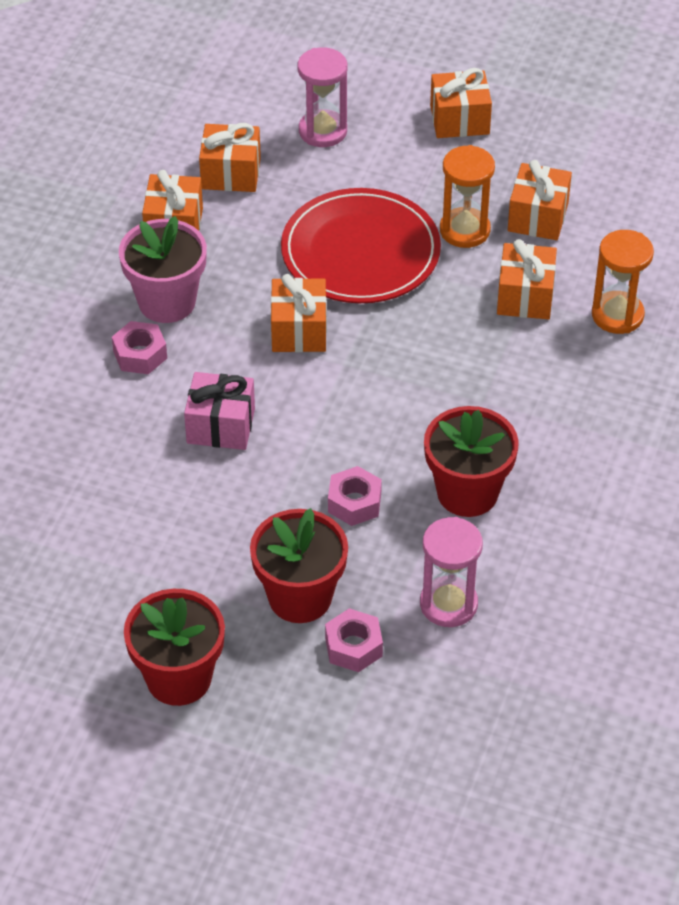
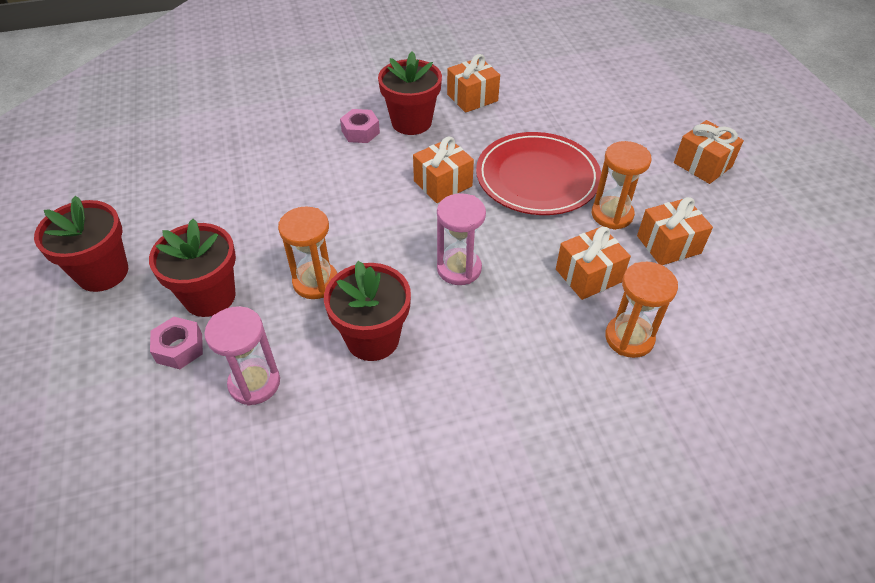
camera: 55 degrees right, 0 degrees up
(167, 302) = (411, 122): pink flower pot -> red flower pot
(221, 426) = (332, 189): pink gift -> none
(231, 173) = (537, 98): orange gift -> none
(323, 131) = (615, 115): pink hourglass -> pink hourglass (459, 268)
(354, 503) = (315, 282): pink nut -> orange hourglass

